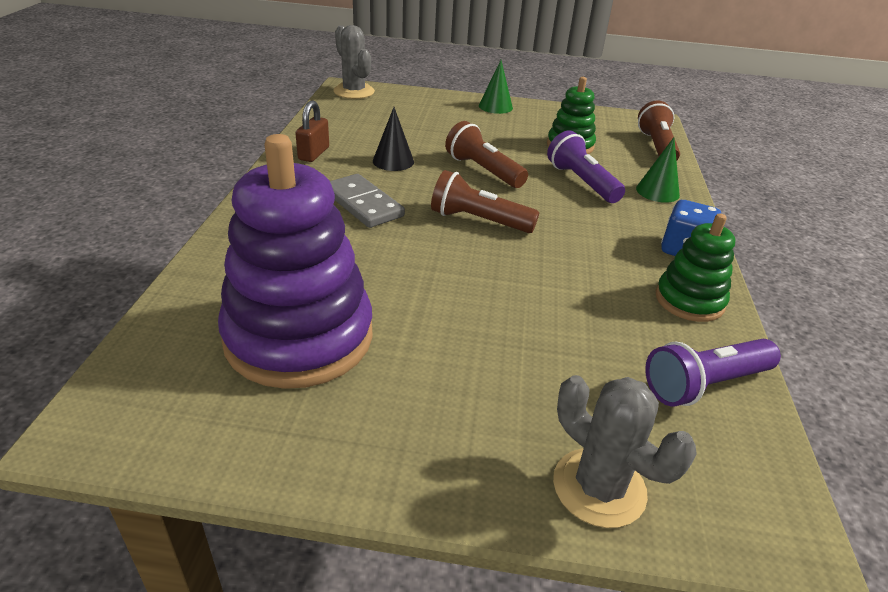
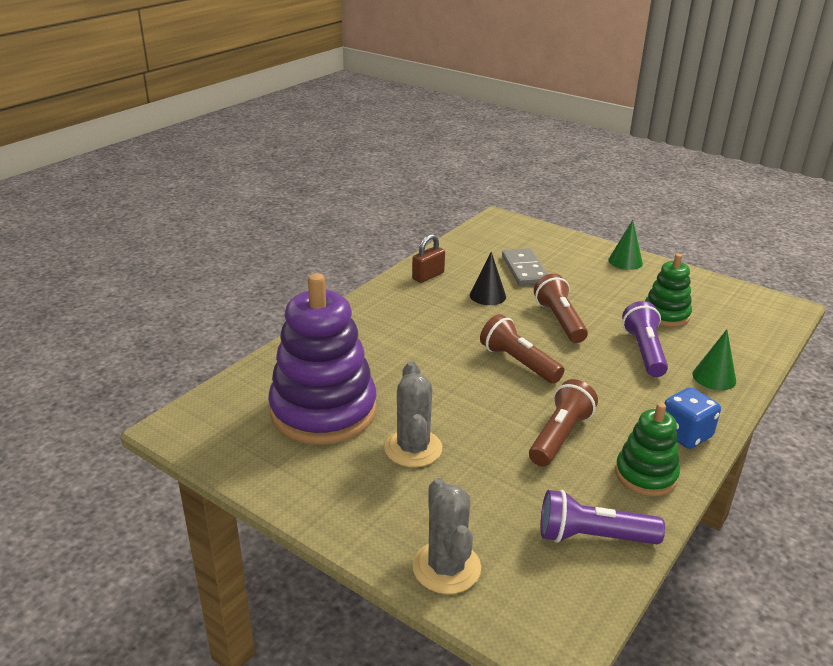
camera: 30 degrees right, 5 degrees down
(354, 91) = (502, 224): grey cactus -> grey cactus (413, 448)
(363, 204) = (436, 327): grey domino -> grey domino (524, 270)
(656, 147) = (760, 334): brown flashlight -> brown flashlight (559, 436)

